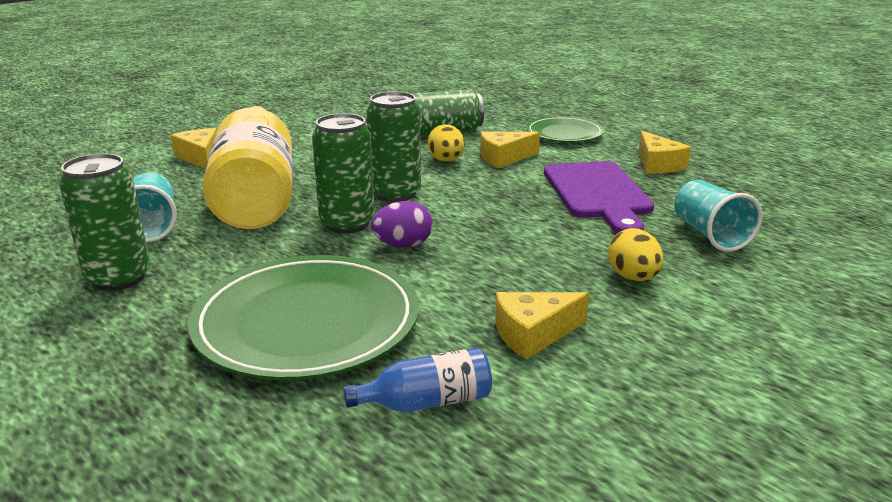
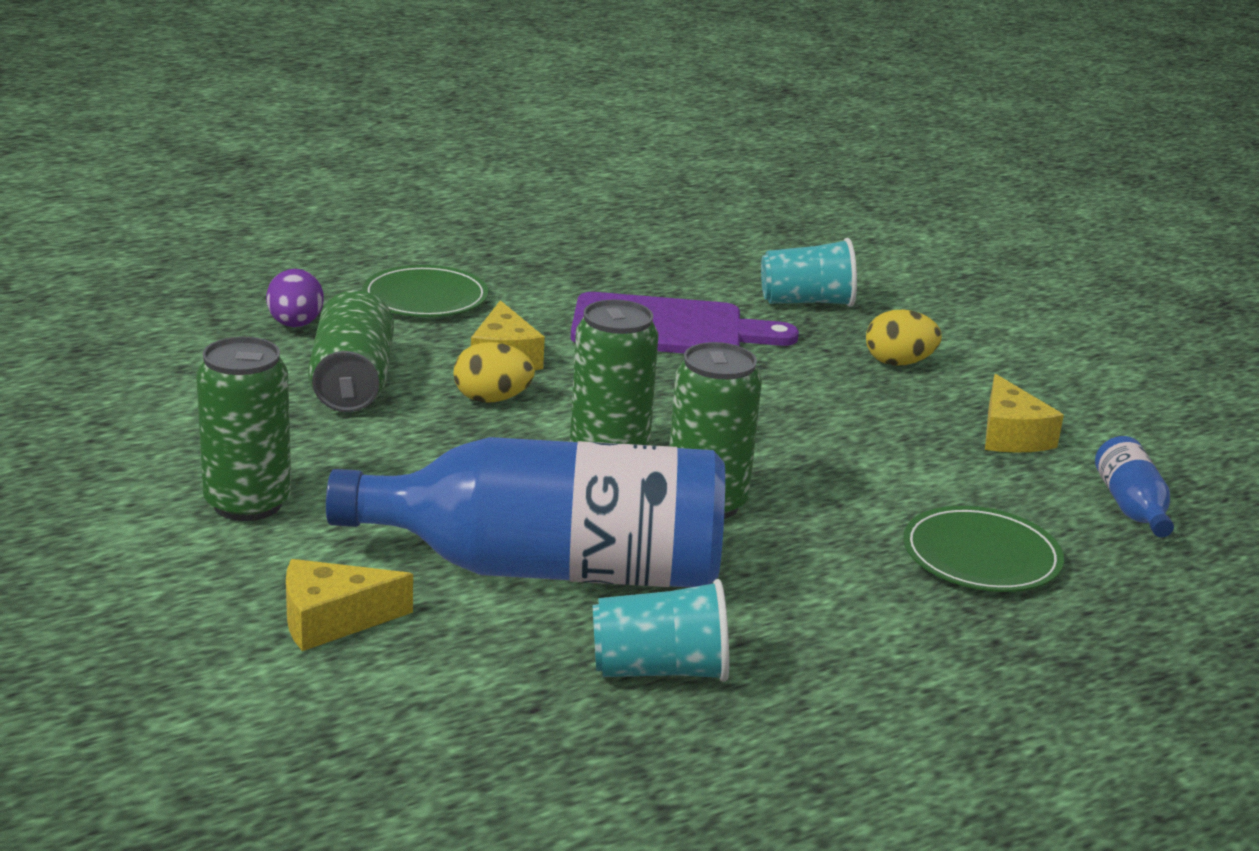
camera: 80 degrees left, 0 degrees up
(118, 278) = (843, 696): green can -> green can (247, 503)
(256, 192) = (551, 568): yellow bottle -> blue bottle
(307, 322) = (981, 556): green plate -> green plate, size x0.57
(403, 245) = (787, 473): purple egg -> purple egg (295, 325)
(657, 164) = (586, 273): yellow cheese -> none

